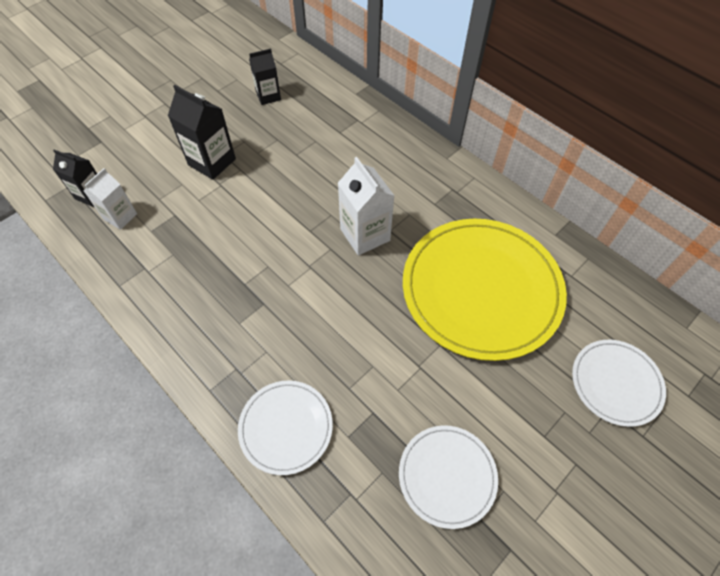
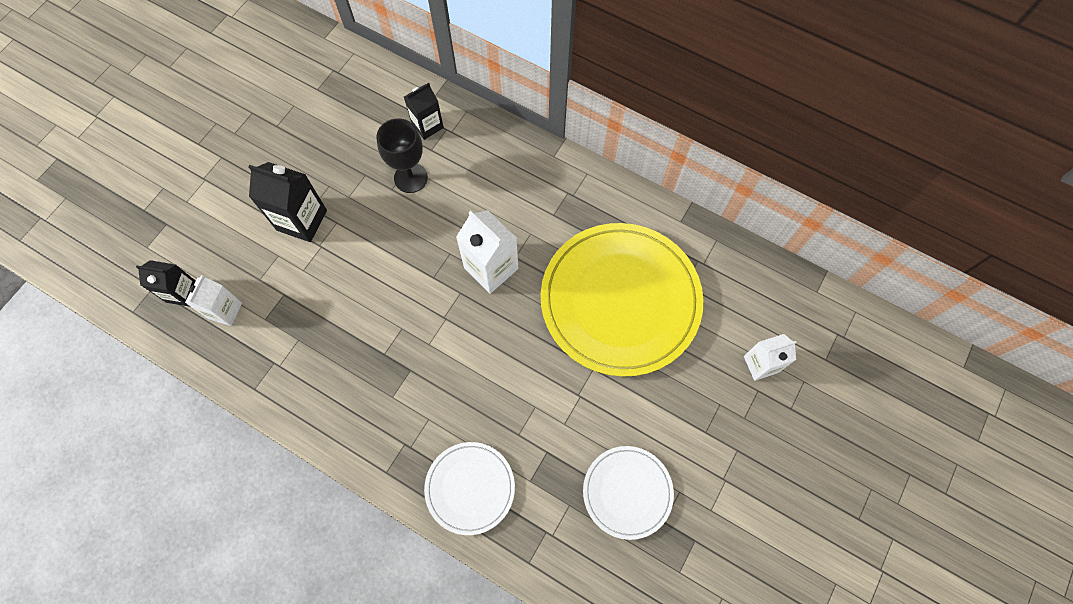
camera: 15 degrees left, 10 degrees up
(268, 96) = (337, 120): black carton -> black carton (427, 125)
(315, 149) = (410, 178): none -> black goblet
(616, 383) = (761, 364): white plate -> white carton

